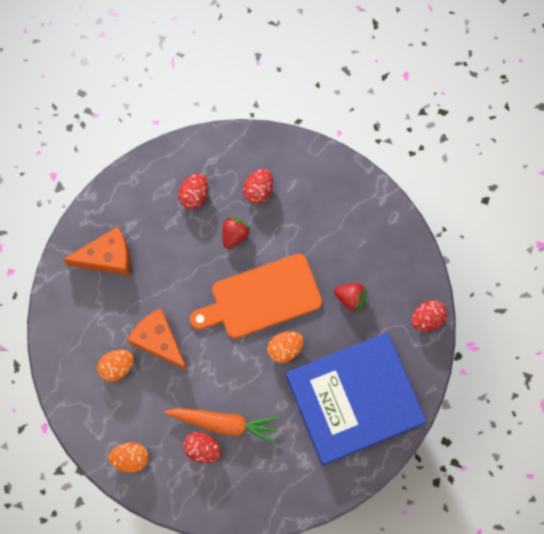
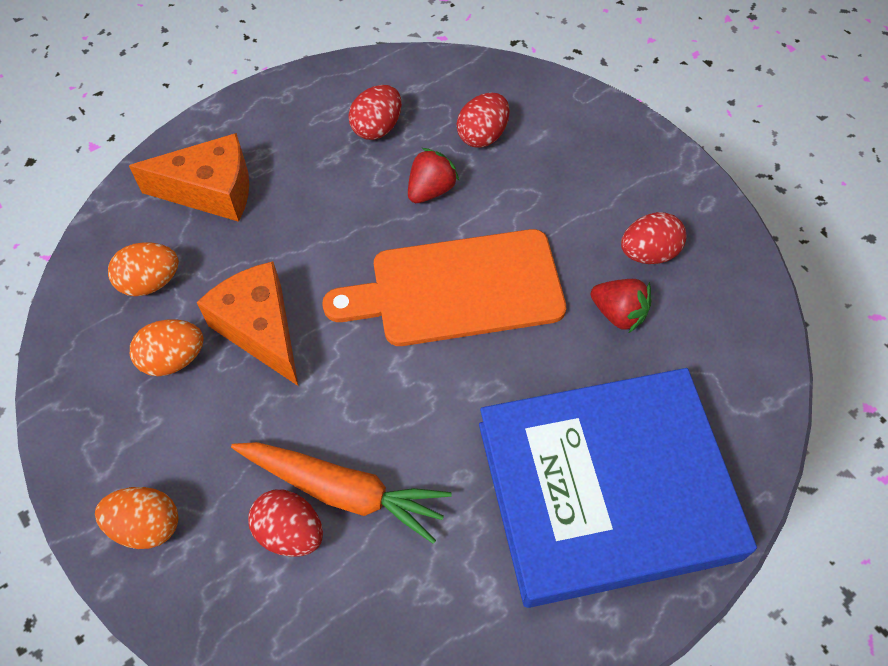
camera: 10 degrees right, 15 degrees down
(285, 348) = (485, 378): orange egg -> orange egg (150, 282)
(427, 318) = (759, 369): red egg -> red egg (648, 253)

